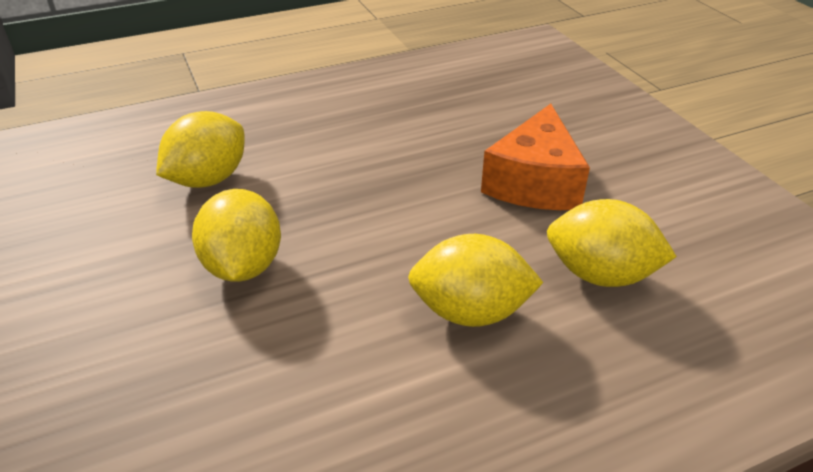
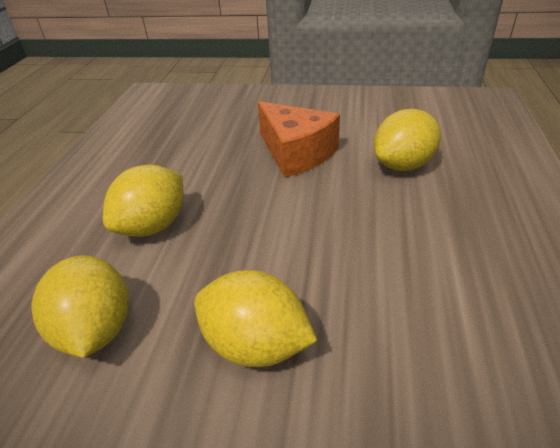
camera: 55 degrees left, 0 degrees up
(470, 311) = (403, 229): yellow lemon -> yellow lemon (153, 226)

